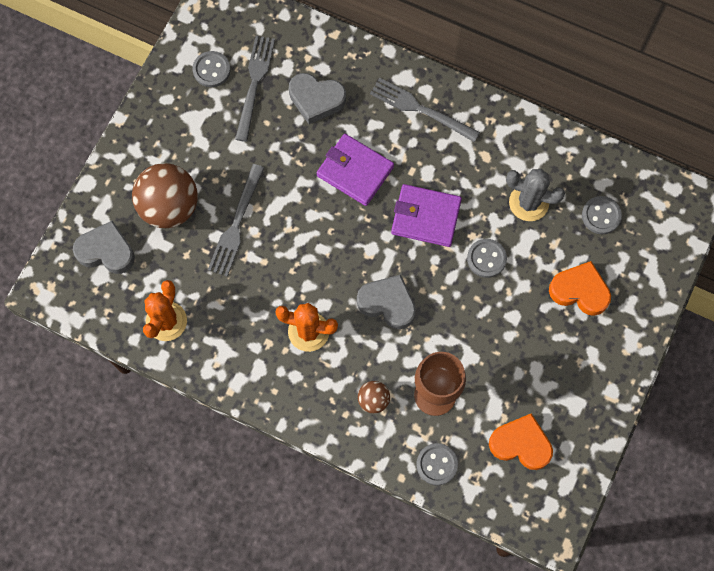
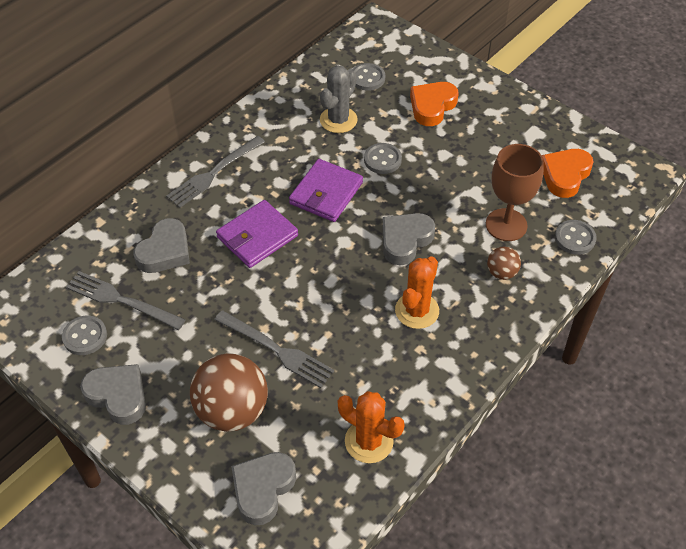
camera: 75 degrees left, 20 degrees down
(162, 116) = (118, 396): none -> grey heart

